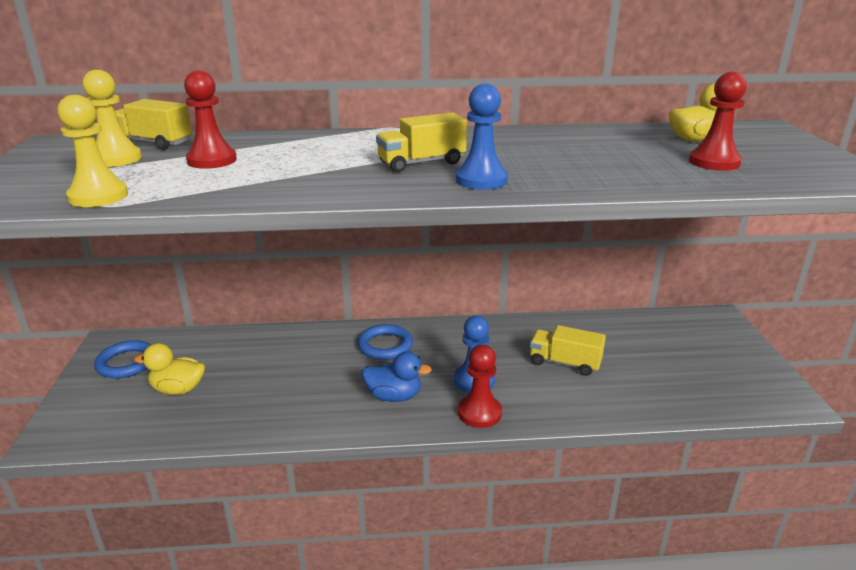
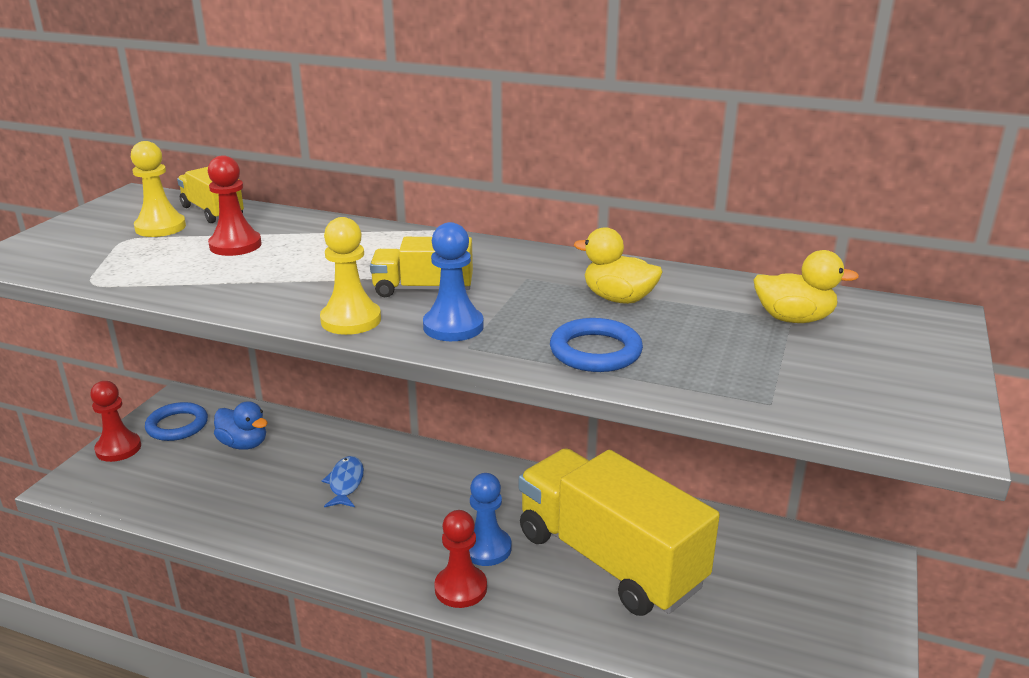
camera: 25 degrees right, 0 degrees up
(98, 196) = (99, 271): yellow pawn -> yellow pawn (351, 320)
(178, 389) = (199, 467): yellow duck -> yellow duck (618, 299)
(322, 367) = (345, 483): none -> blue fish
(385, 345) = (427, 477): blue ring -> blue ring (595, 351)
(394, 396) = (388, 539): blue duck -> blue duck (244, 444)
(564, 363) = (609, 559): yellow truck -> yellow truck, size x2.21
(714, 162) = (764, 360): red pawn -> red pawn (118, 448)

